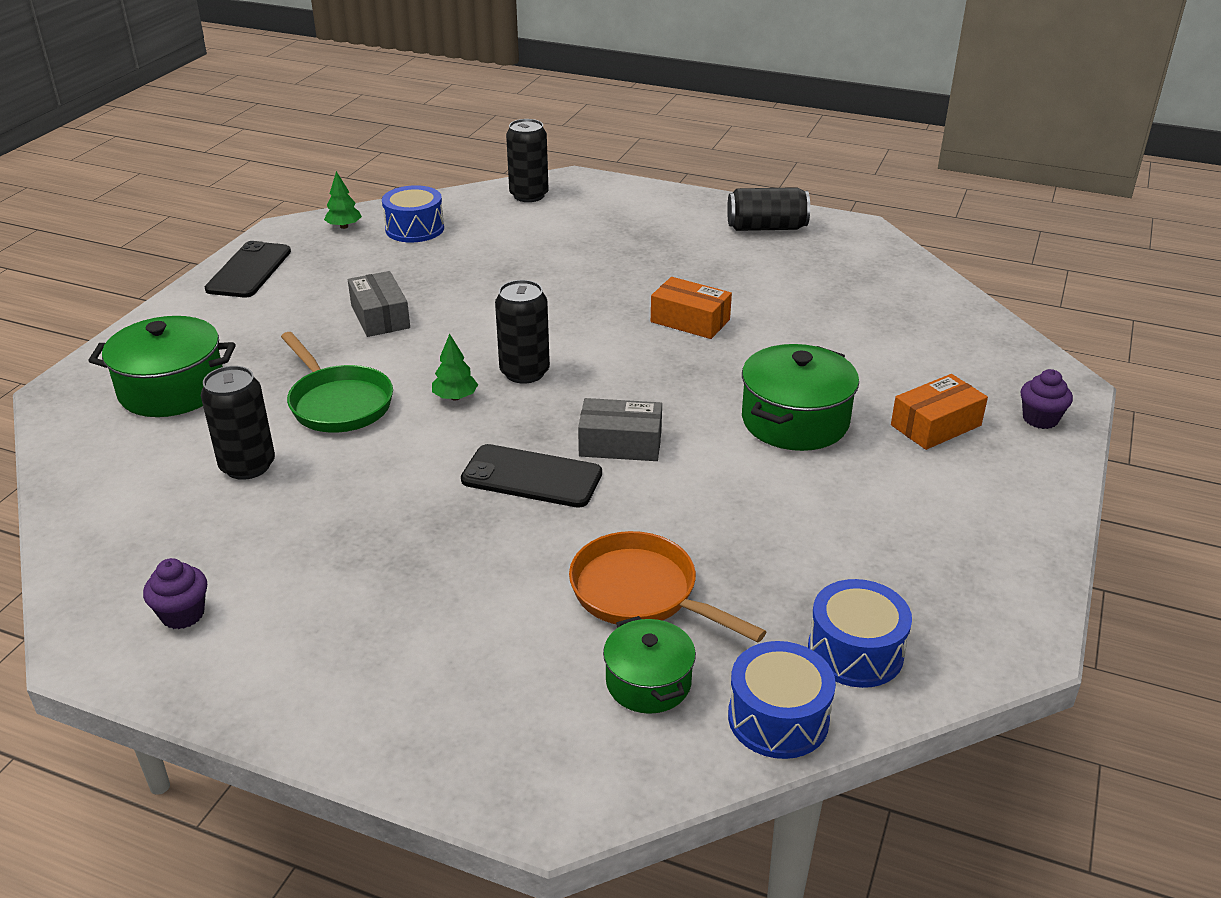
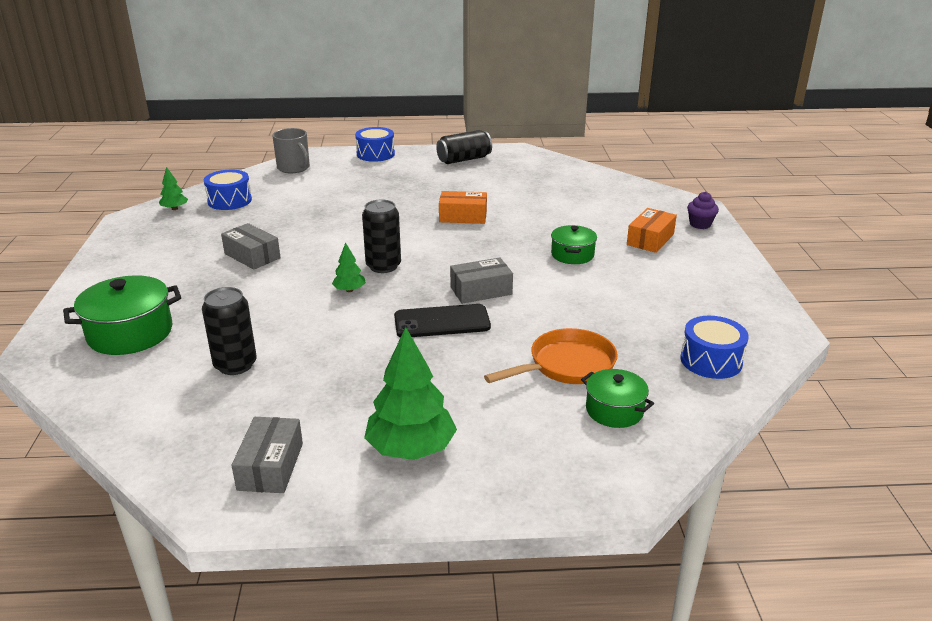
camera: 25 degrees left, 5 degrees down
(183, 614) = (270, 466): purple cupcake -> grey box
(249, 270) = (124, 248): black phone -> none
(338, 403) = (269, 312): green pan -> none
(351, 647) = (411, 449): none -> green tree
(529, 195) = (294, 168): black can -> grey mug
(641, 593) = (567, 365): orange pan -> orange pan turned 135 degrees clockwise
(778, 718) = (701, 406): blue drum -> blue drum (375, 154)
(795, 421) = (572, 255): green pot -> green pot, size x0.61

